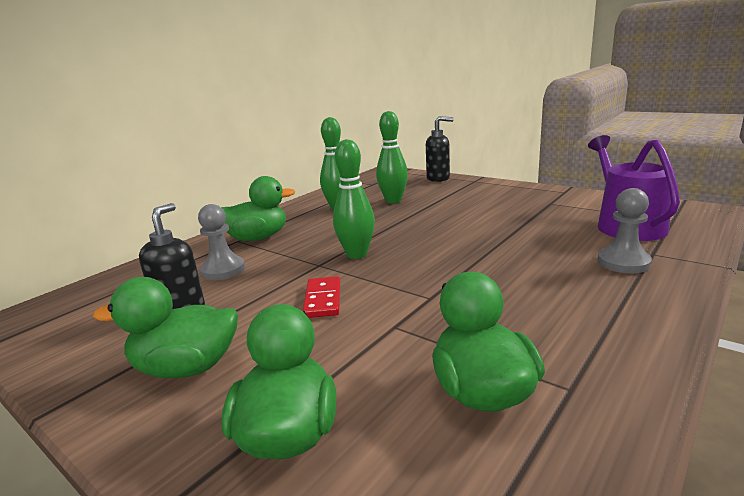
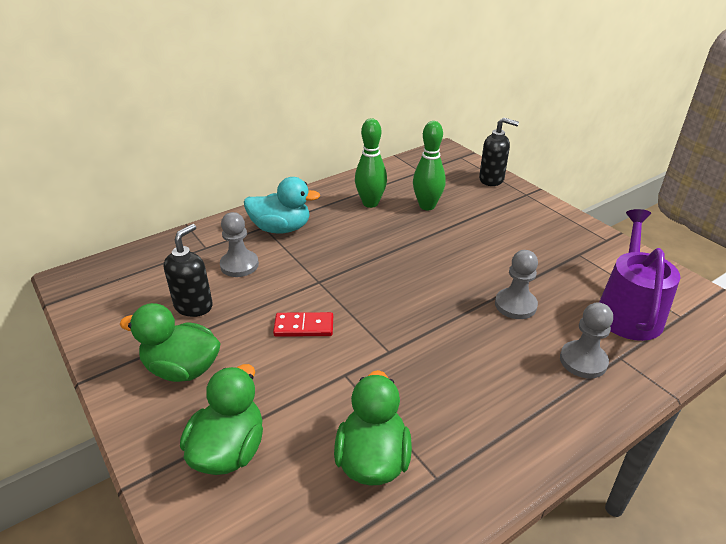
camera: 15 degrees right, 15 degrees up
(257, 238) = (281, 228): green duck -> turquoise duck
(323, 299) = (304, 327): red domino -> red domino turned 75 degrees clockwise
(357, 254) = (356, 277): green bowling pin -> none
(526, 241) = (515, 305): none -> grey pawn

